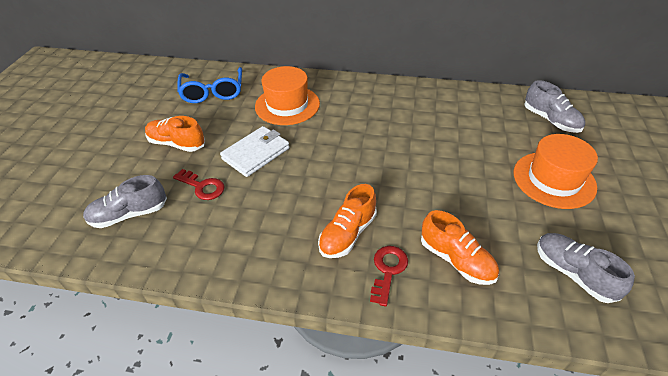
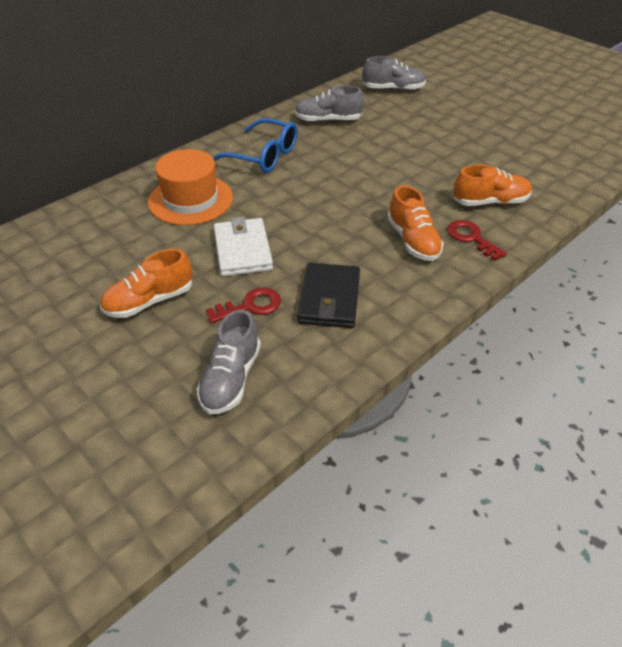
camera: 55 degrees left, 0 degrees up
(213, 92) = (87, 240): blue glasses -> blue glasses (262, 156)
(238, 220) = (329, 299): none -> black wallet
(554, 179) = (455, 122): orange hat -> none
(573, 273) = (544, 163): grey shoe -> grey shoe (328, 120)

